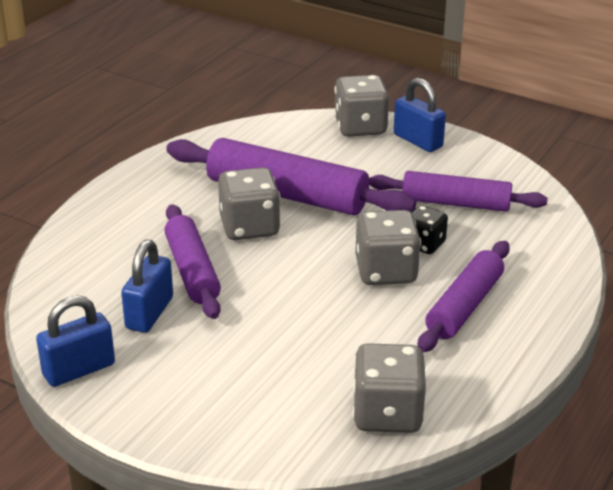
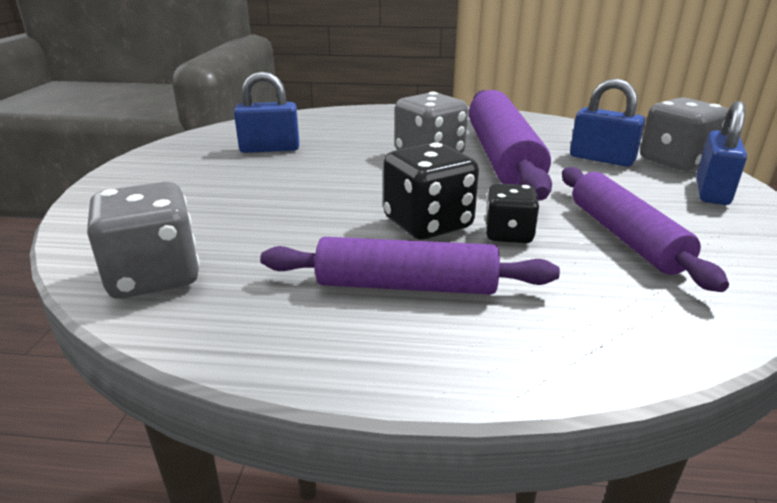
camera: 65 degrees right, 5 degrees down
(79, 370) = (183, 144): blue padlock -> blue padlock (601, 159)
(192, 271) = (341, 149): purple rolling pin -> none
(386, 271) = (428, 224): grey dice -> black dice

